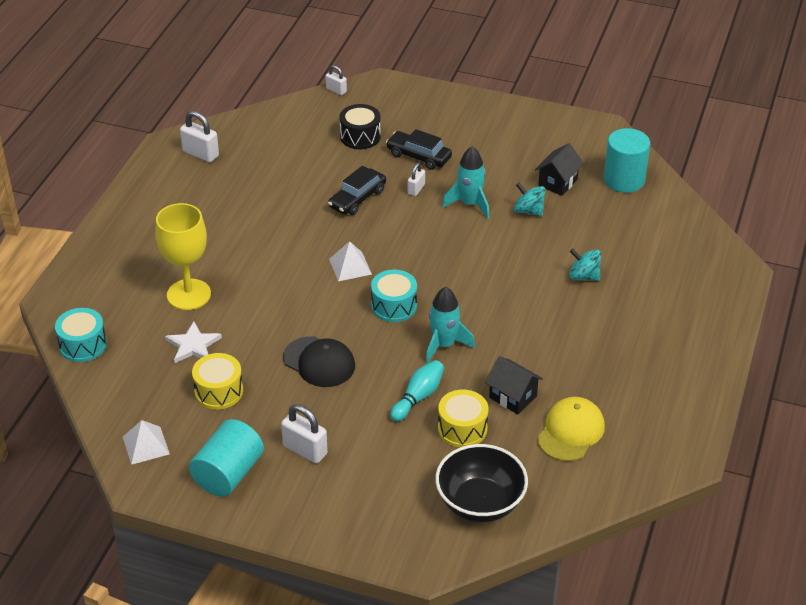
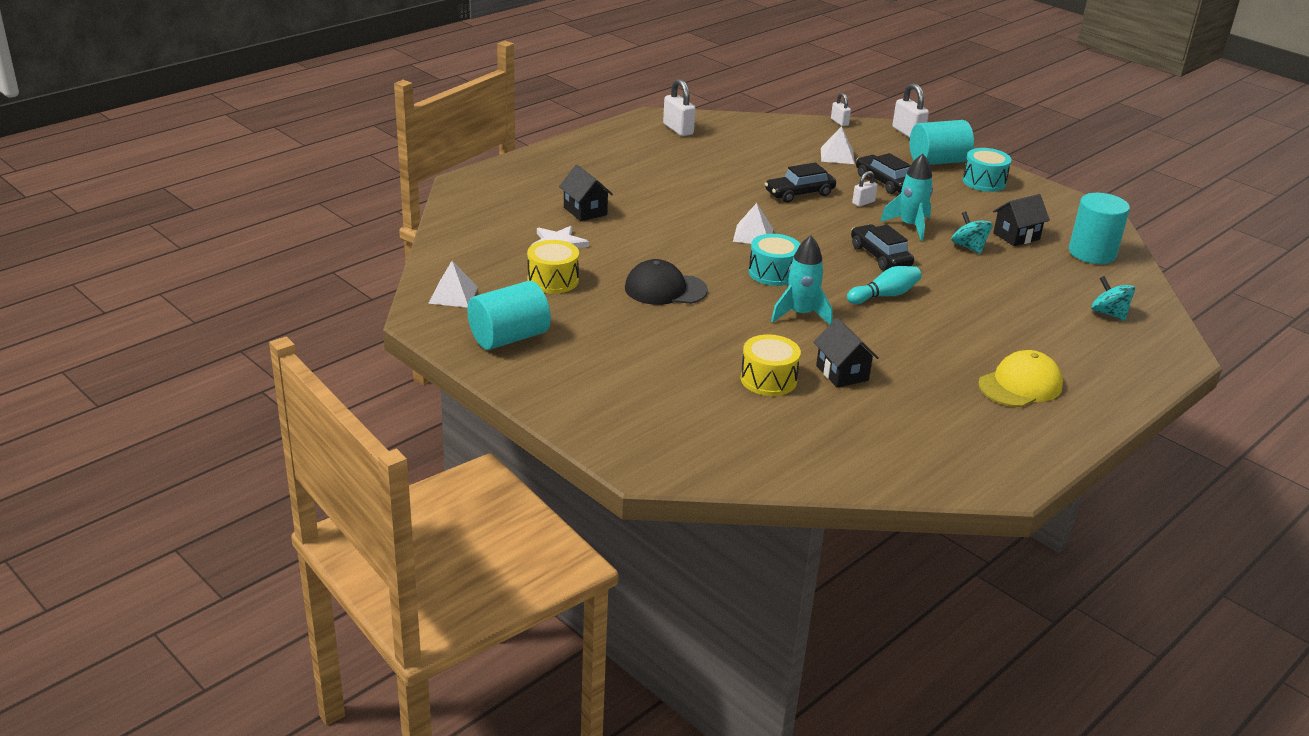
camera: 25 degrees right, 10 degrees down
(83, 345) = (462, 215): turquoise drum -> turquoise drum (984, 182)
(189, 294) = (585, 211): yellow goblet -> black house
(305, 450) = (596, 345): white padlock -> white padlock (908, 133)
(319, 362) = (665, 289): black cap -> black cap turned 120 degrees clockwise
(360, 136) = (837, 156): black drum -> white pyramid
(418, 397) = (742, 343): turquoise bowling pin -> turquoise bowling pin (884, 295)
(447, 112) = (938, 161): none -> turquoise cylinder
(466, 250) = (880, 256): none -> black car
(480, 503) = (739, 441): black bowl -> none
(570, 432) = (884, 419): yellow cap -> yellow cap (1020, 385)
(584, 276) = (992, 309): turquoise spinning top -> turquoise spinning top (1108, 313)

